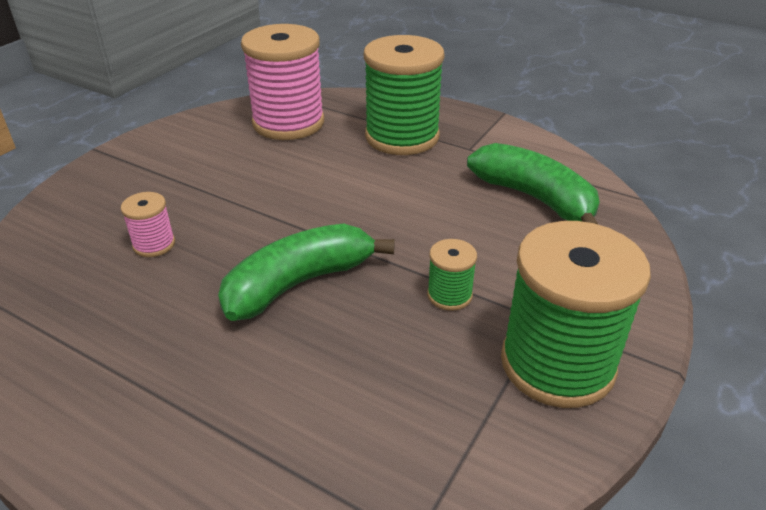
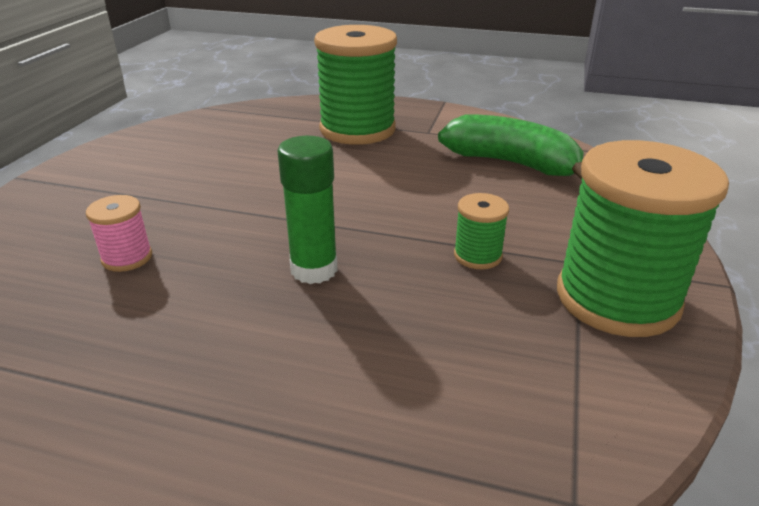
camera: 15 degrees left, 5 degrees down
(288, 123) = (234, 130): pink spool -> none
(299, 283) = (314, 269): green banana -> green glue stick

